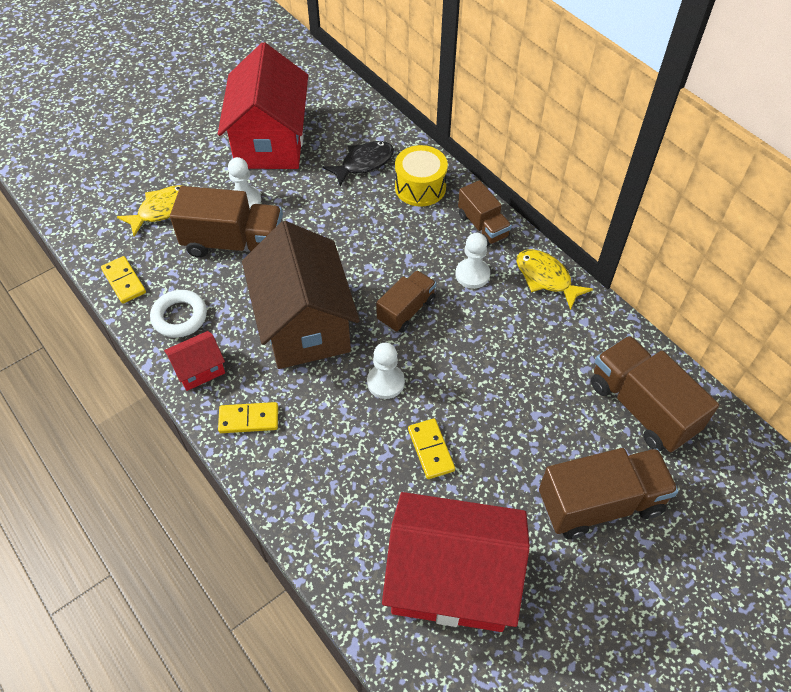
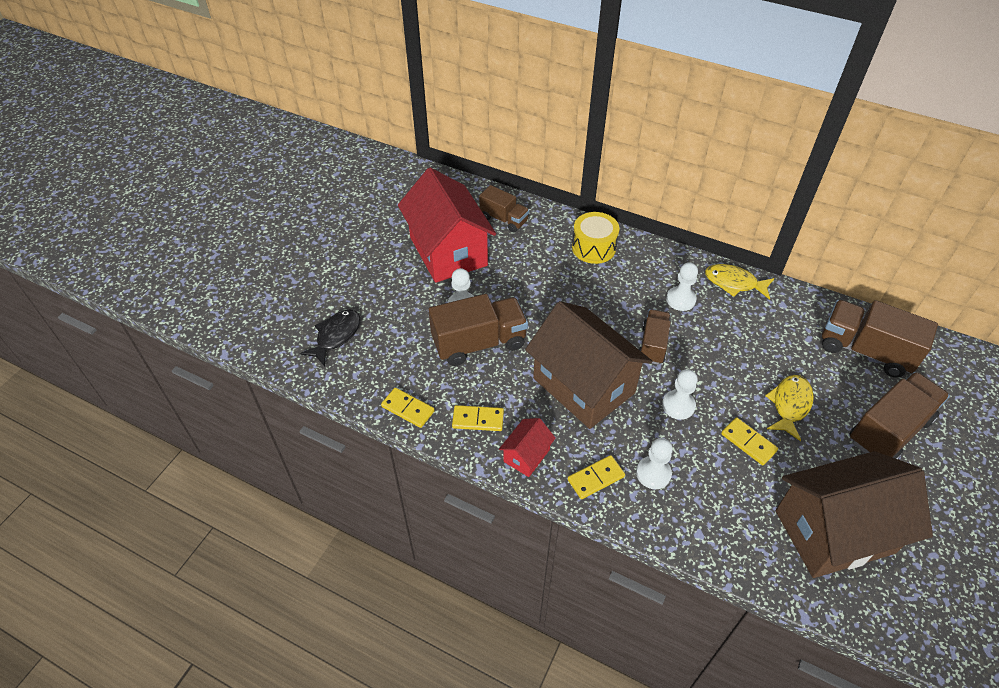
camera: 25 degrees left, 5 degrees down
(162, 210) = (397, 338): yellow fish -> yellow fish (790, 405)
(179, 317) = (478, 419): white ring -> yellow domino
(308, 439) = (653, 473): none -> white pawn
(364, 163) = (536, 244): black fish -> black fish (336, 336)
(452, 579) = (834, 531): red house -> brown house
(483, 226) = (661, 260): brown truck -> brown truck (504, 219)

